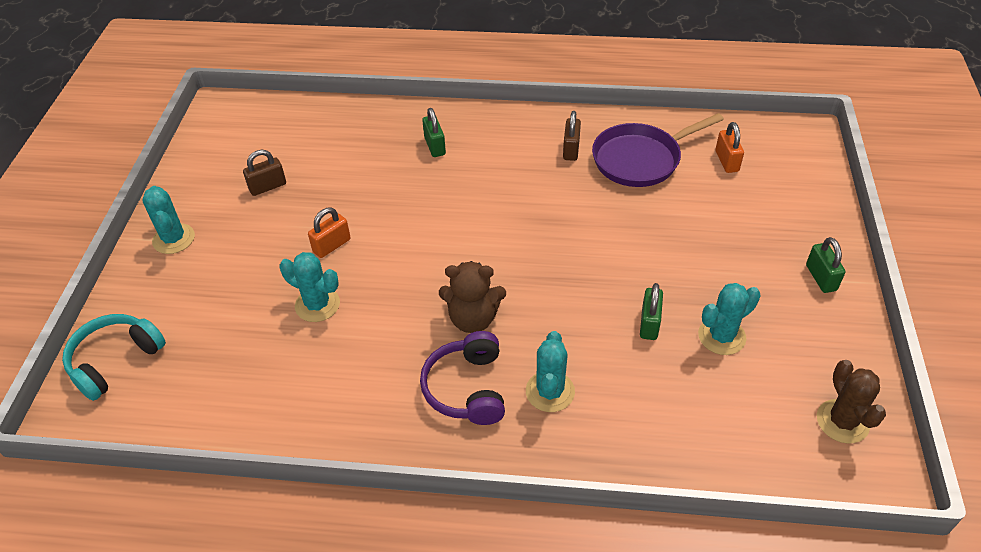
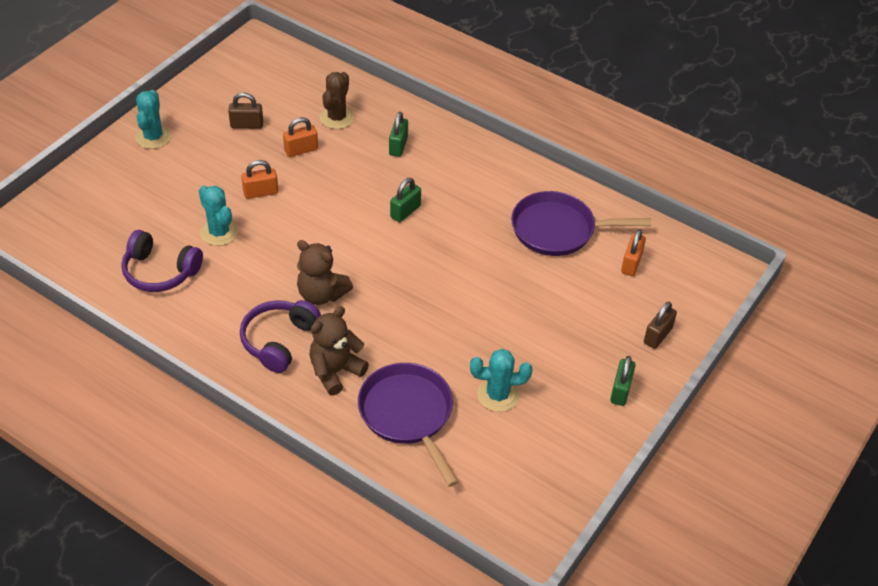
camera: 25 degrees right, 0 degrees up
(115, 361) = (60, 209): turquoise headphones -> none
(282, 376) = (160, 271): none -> purple headphones
(342, 188) = (301, 150): none -> orange padlock
(550, 391) = (335, 371): turquoise cactus -> brown teddy bear
(571, 149) = (507, 196): brown padlock -> brown padlock (657, 335)
(649, 323) = (450, 359): green padlock -> green padlock (405, 211)
(657, 400) = (408, 414): none -> purple pan
(842, 421) = (534, 497): brown cactus -> brown cactus (337, 118)

